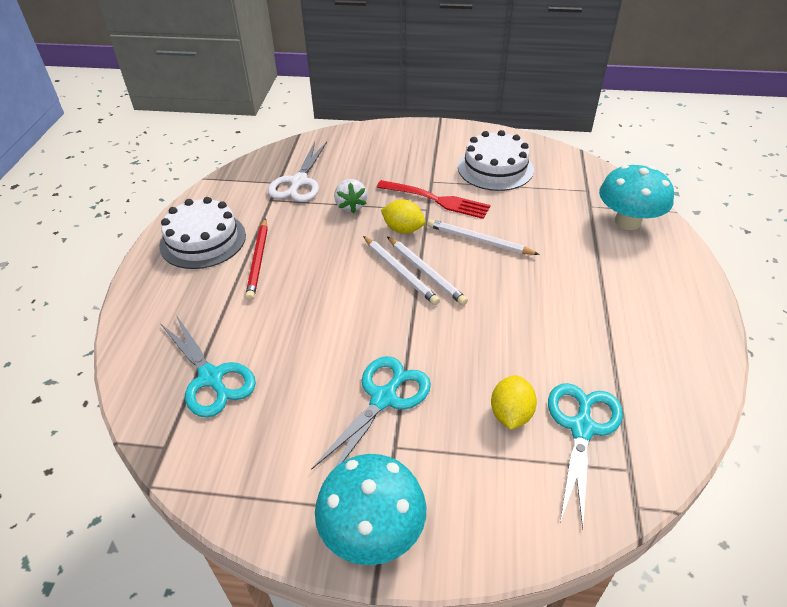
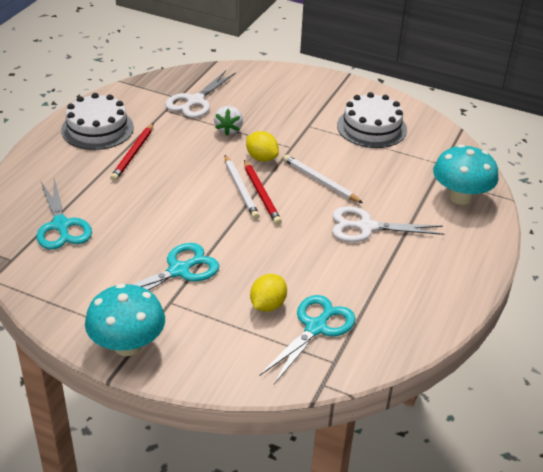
camera: 15 degrees right, 5 degrees down
(425, 272) = (261, 194): white pencil -> red pencil
(435, 200) = (303, 141): red fork -> none
(558, 281) = (366, 227): none -> white scissors

